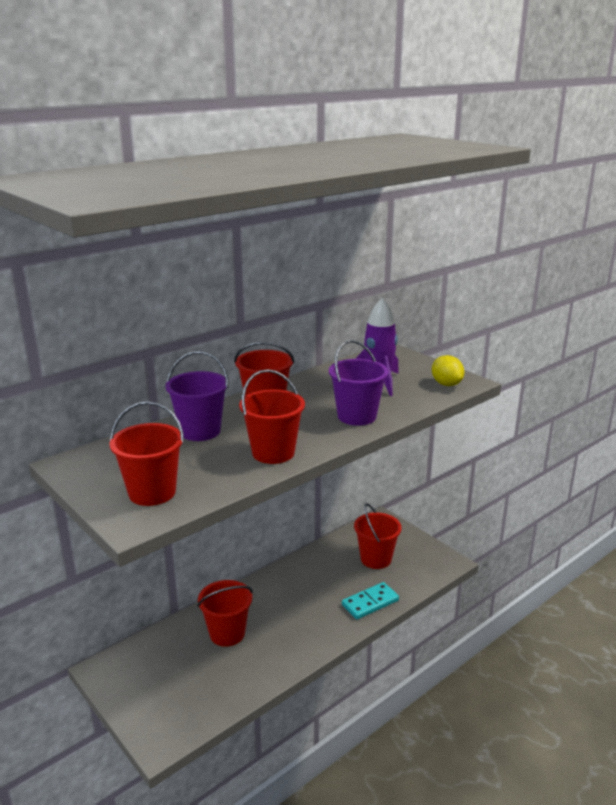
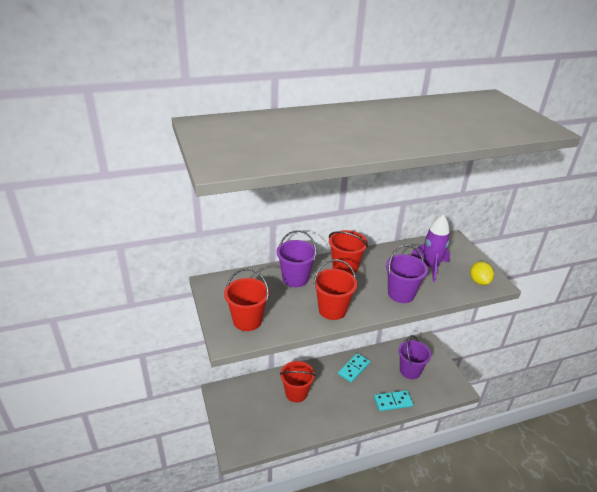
camera: 20 degrees right, 10 degrees up
(298, 578) = (354, 368): none -> turquoise domino
(376, 559) = (410, 370): red bucket -> purple bucket

